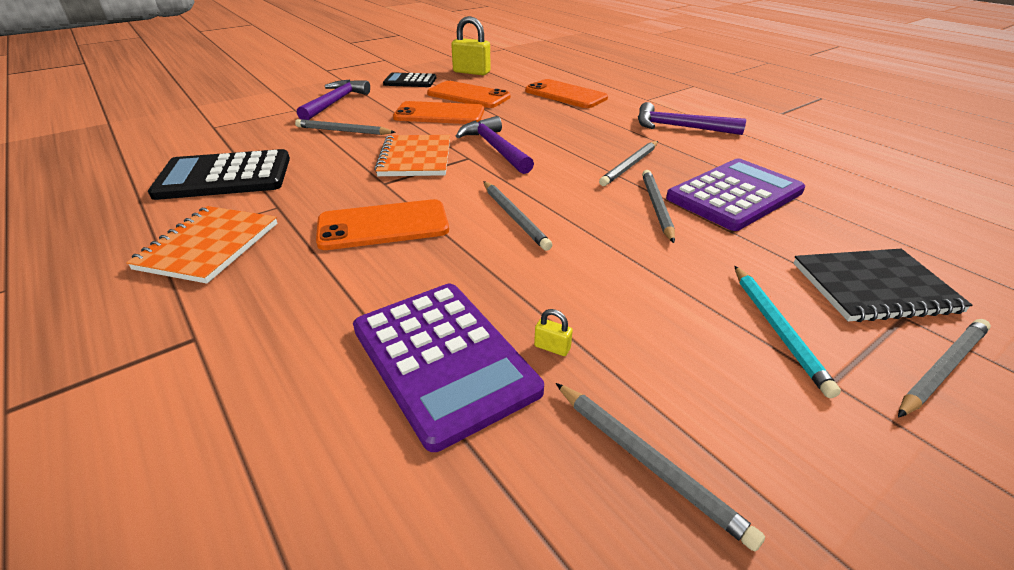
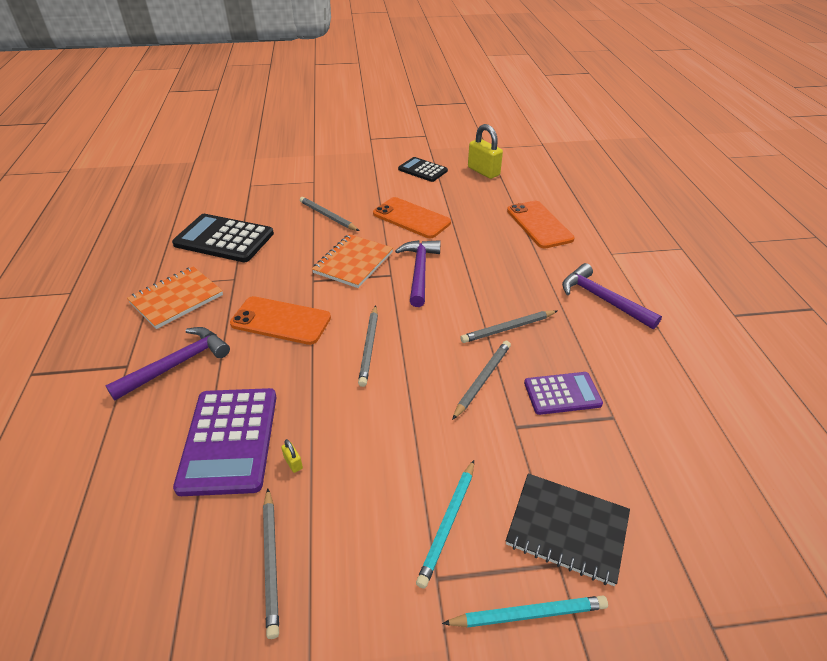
camera: 30 degrees right, 5 degrees up
(335, 102) = (347, 181): purple hammer -> purple hammer (177, 364)
(468, 95) = (454, 202): orange phone -> none
(734, 195) = (562, 393): purple calculator -> purple calculator, size x0.60
(942, 369) = (528, 614): grey pencil -> turquoise pencil

